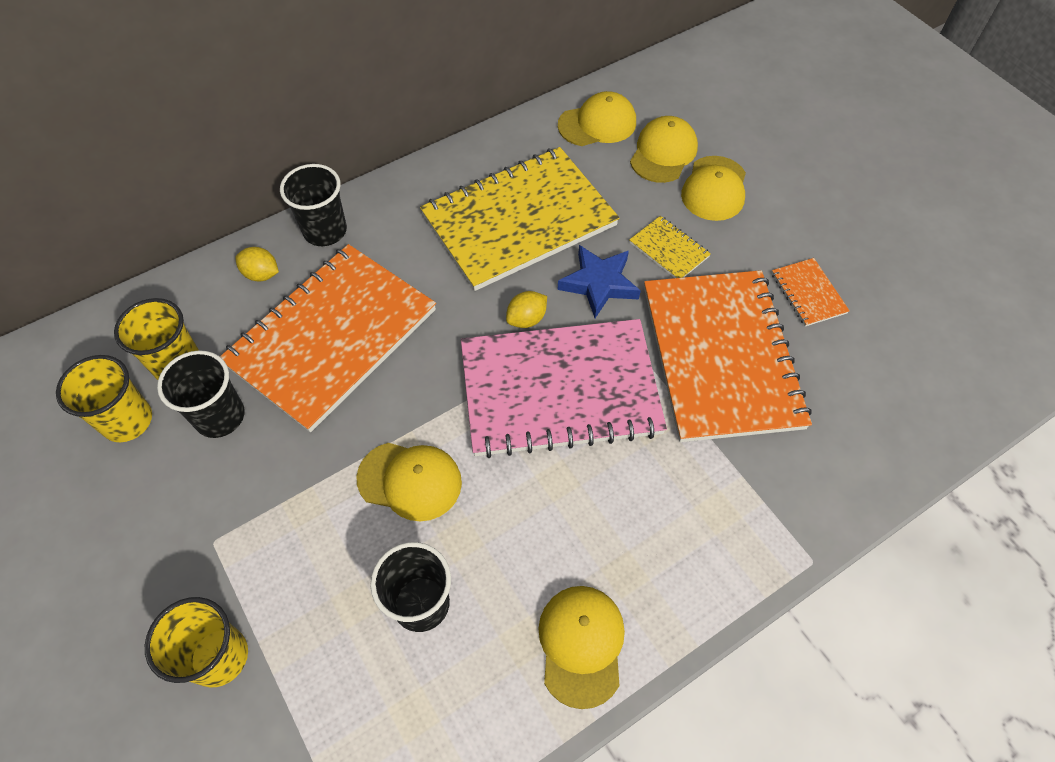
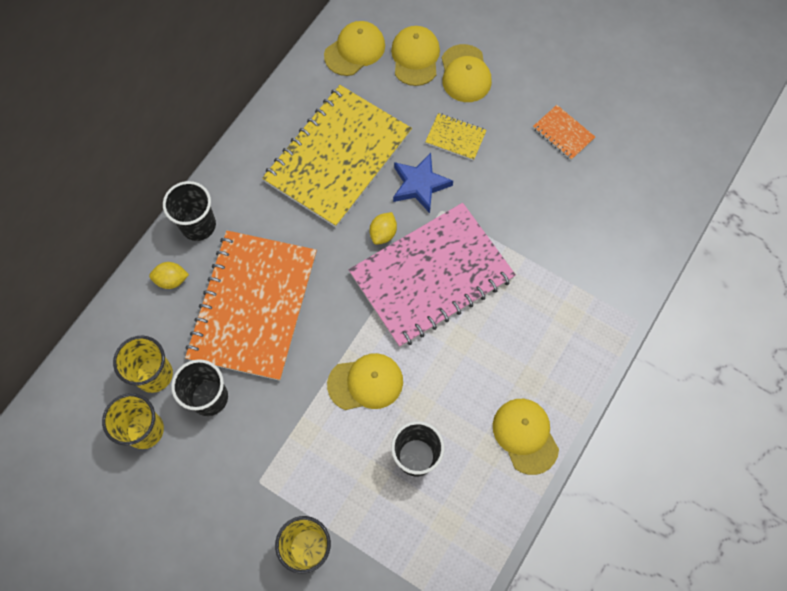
camera: 25 degrees left, 10 degrees up
(720, 356) = (525, 206): orange notebook -> none

